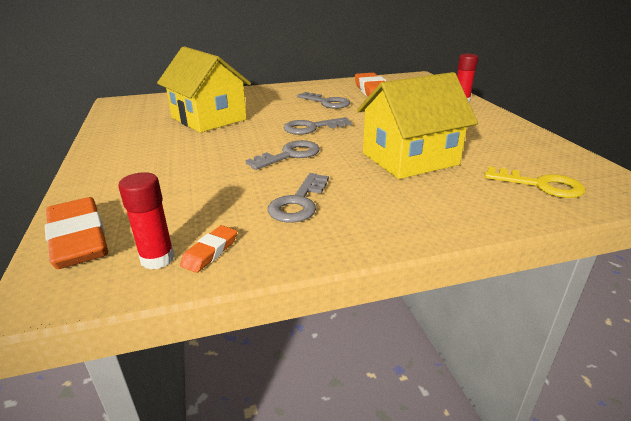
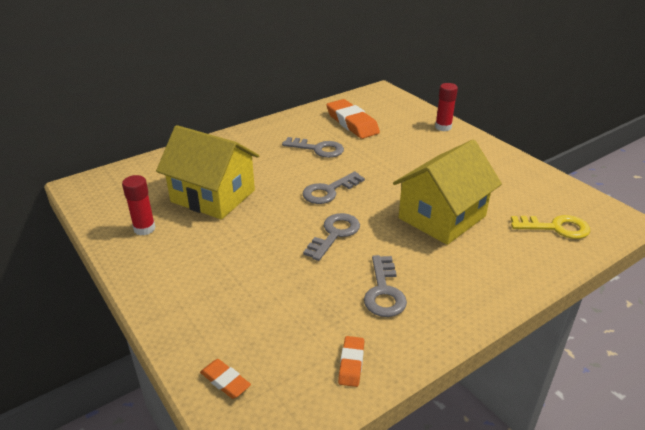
camera: 20 degrees left, 5 degrees up
(79, 239) = (225, 381): orange eraser -> orange eraser, size x0.50
(157, 259) = (314, 382): red glue stick -> red glue stick (144, 229)

